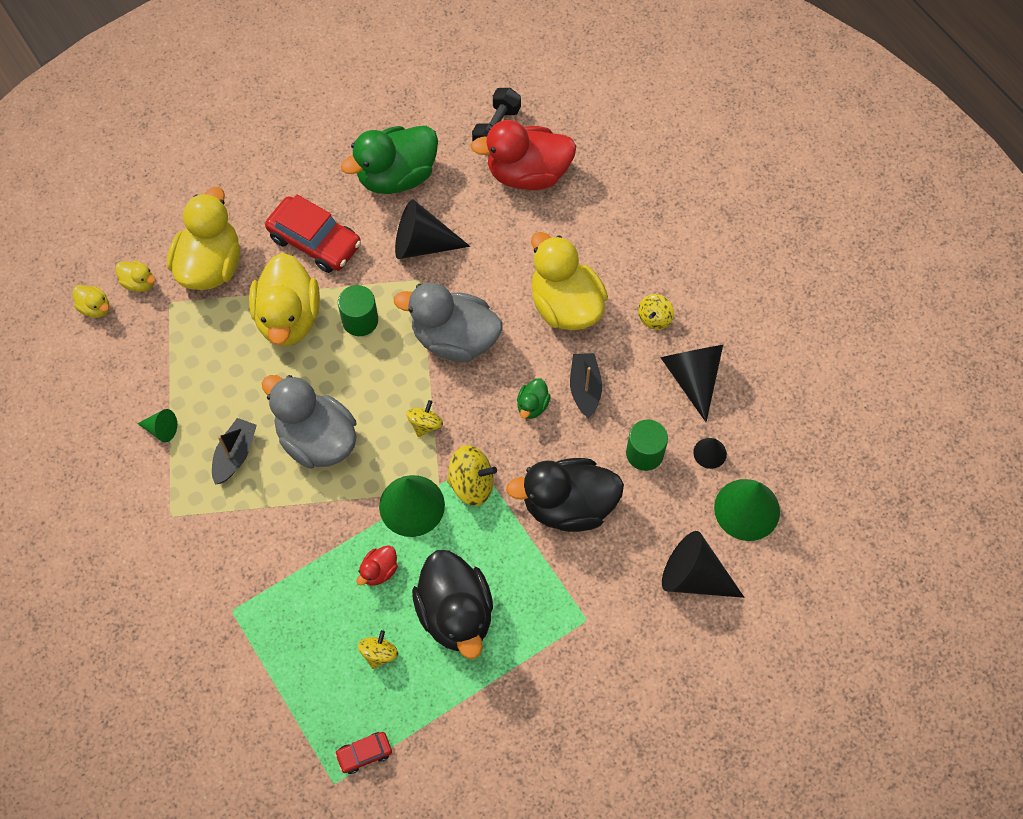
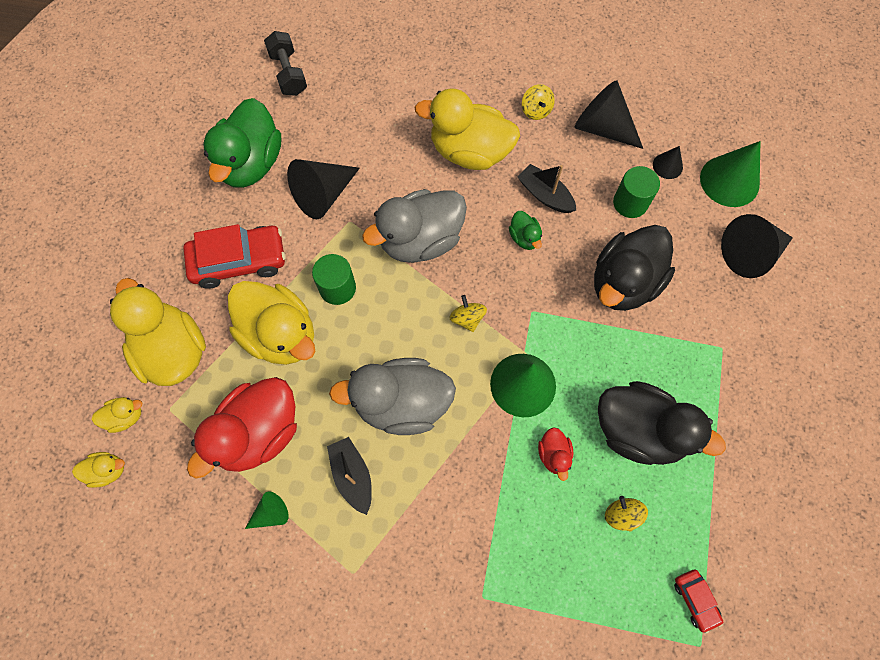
camera: 45 degrees left, 5 degrees up
(364, 754) = (695, 600): red car -> red car turned 45 degrees counterclockwise
(471, 484) = (545, 329): yellow spinning top -> none
(527, 174) = (345, 86): red duck -> red duck (259, 433)

